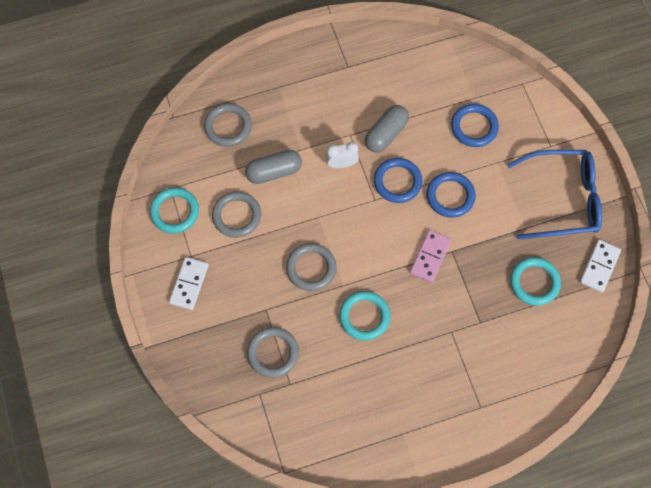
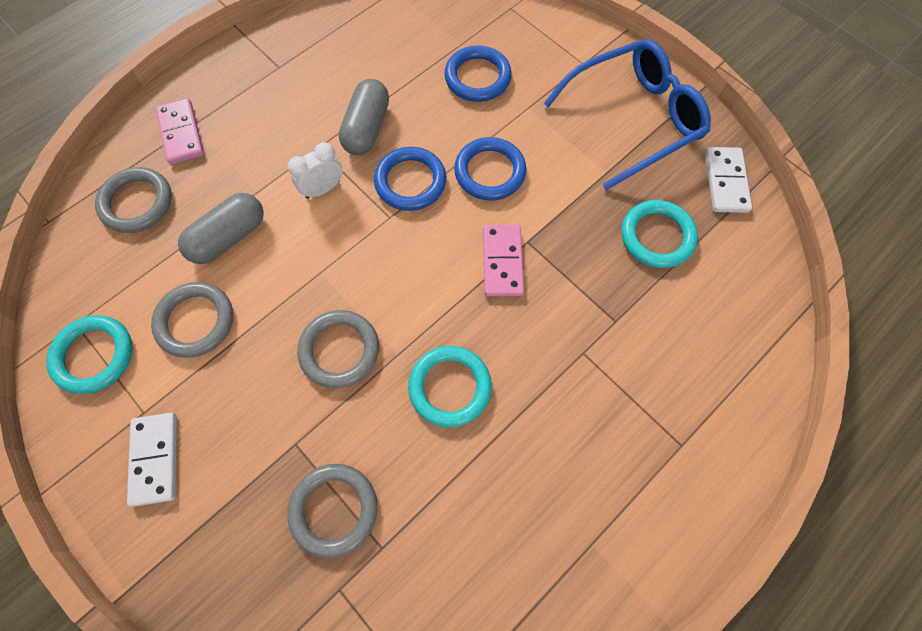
camera: 25 degrees left, 0 degrees up
(270, 90) = (181, 133): none -> pink domino

